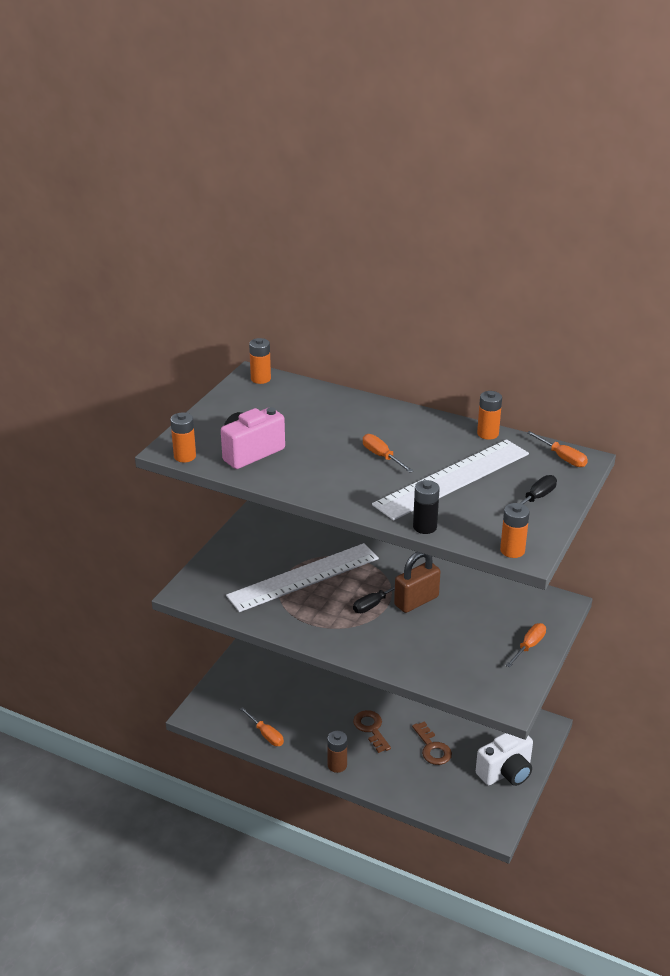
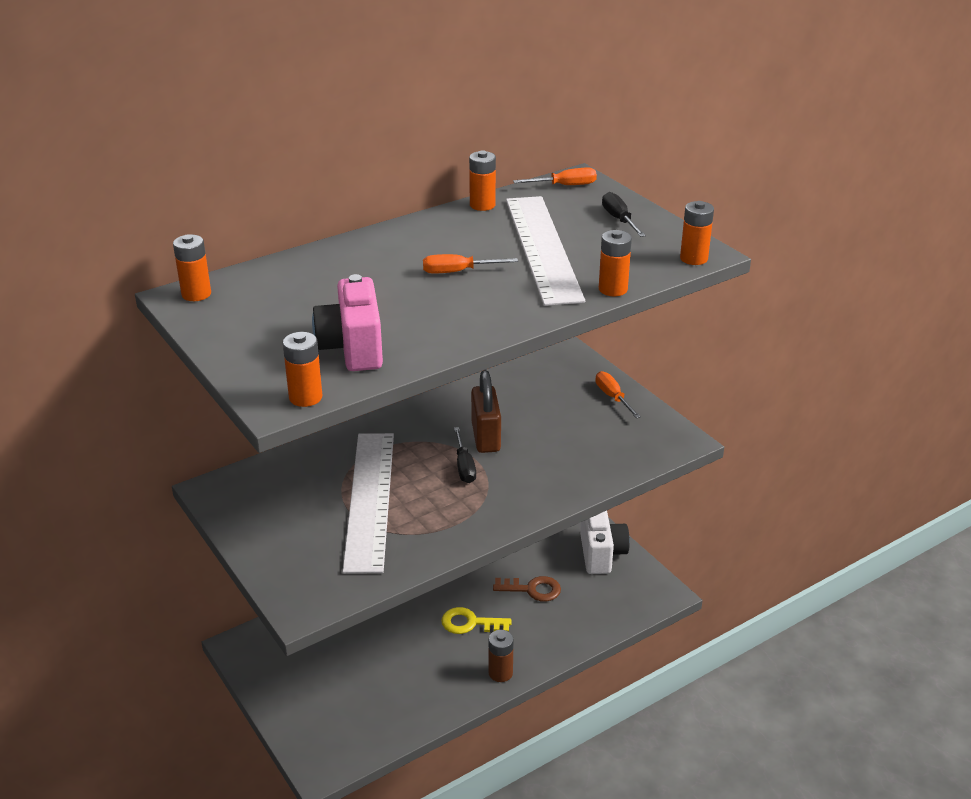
camera: 60 degrees left, 0 degrees up
(266, 734) = (408, 715): orange screwdriver -> none
(371, 729) = (470, 623): brown key -> yellow key
(425, 527) = (613, 289): black battery -> orange battery

